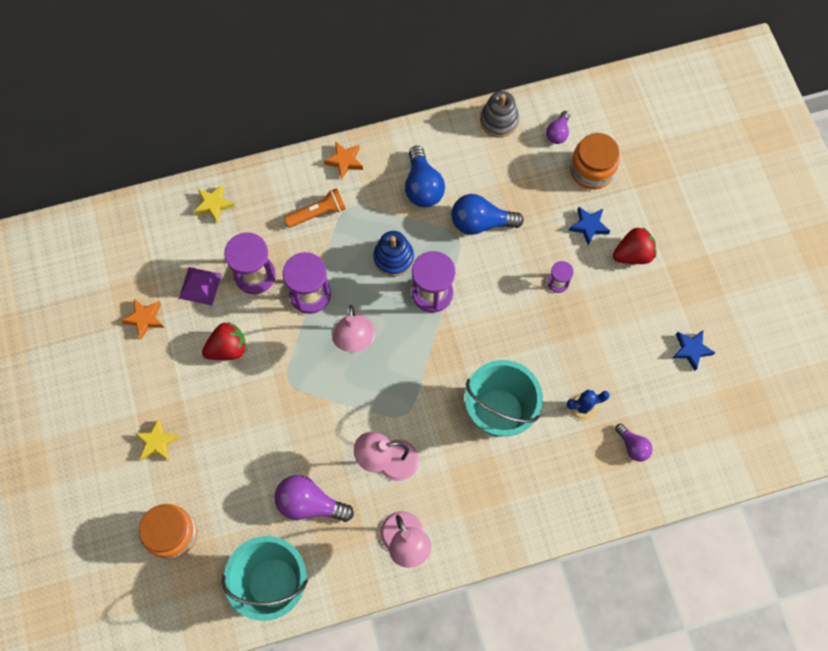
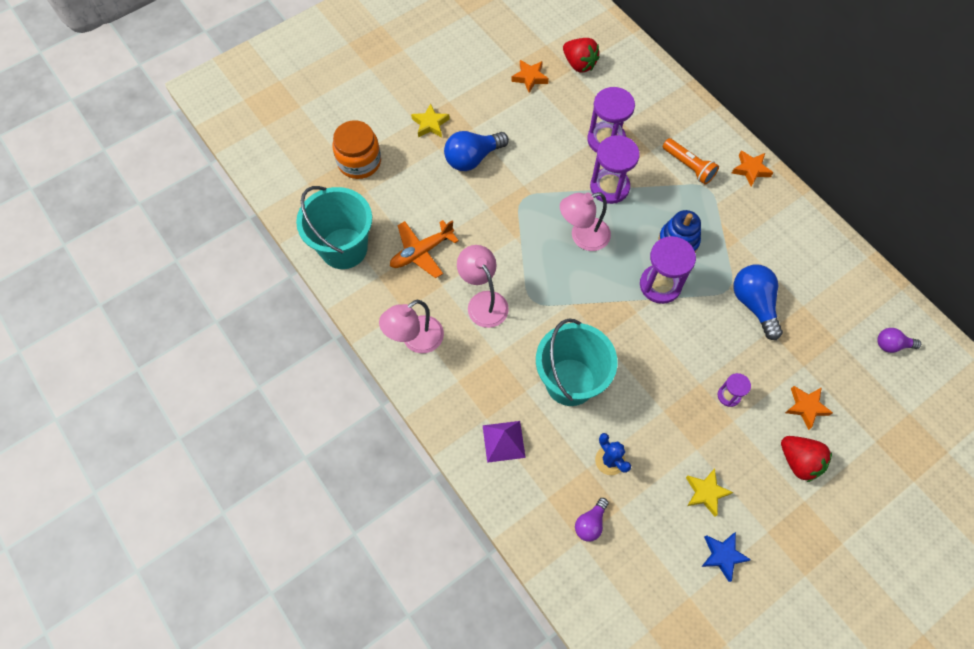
camera: 70 degrees right, 5 degrees down
(200, 286) = (577, 104): purple pyramid -> purple pyramid (503, 441)
(214, 205) = (654, 88): yellow star -> yellow star (706, 493)
(228, 348) = (531, 144): red strawberry -> red strawberry (579, 64)
(309, 503) = (421, 252): purple light bulb -> orange plane
(422, 187) = (762, 241): blue light bulb -> blue light bulb (472, 158)
(499, 121) = (871, 285): grey stacking toy -> none
(589, 226) = (806, 407): blue star -> orange star
(591, 170) = (869, 391): orange jar -> none

